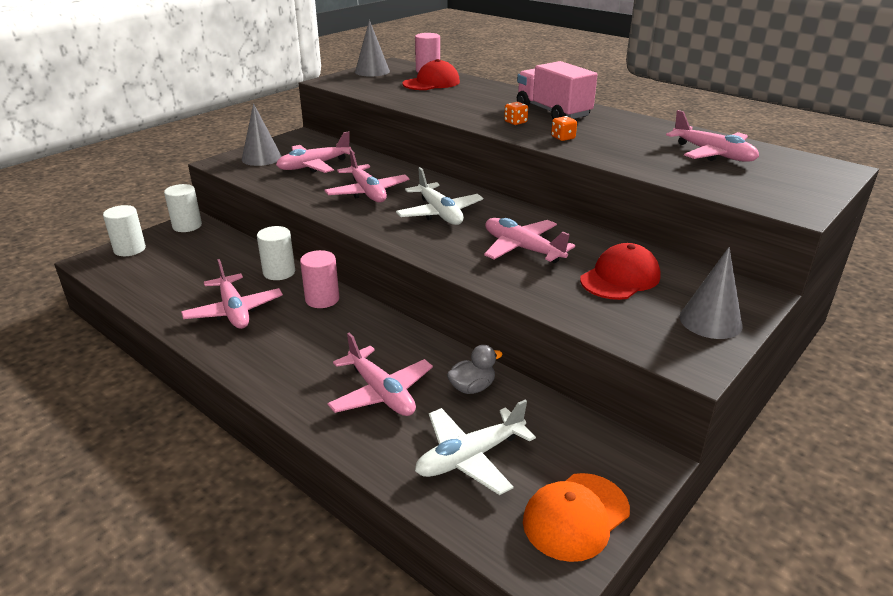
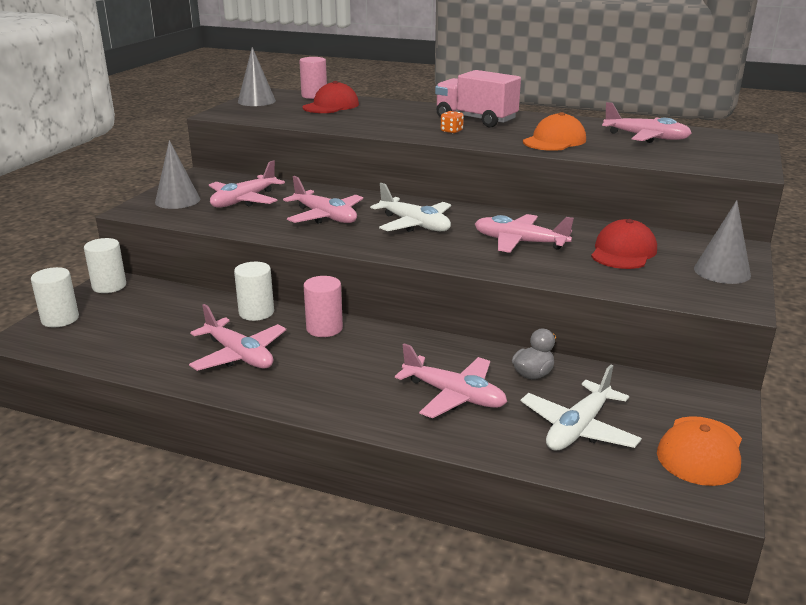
camera: 20 degrees left, 5 degrees down
(563, 138) = (508, 139): orange dice -> none
(608, 146) = (554, 141): none -> orange cap

